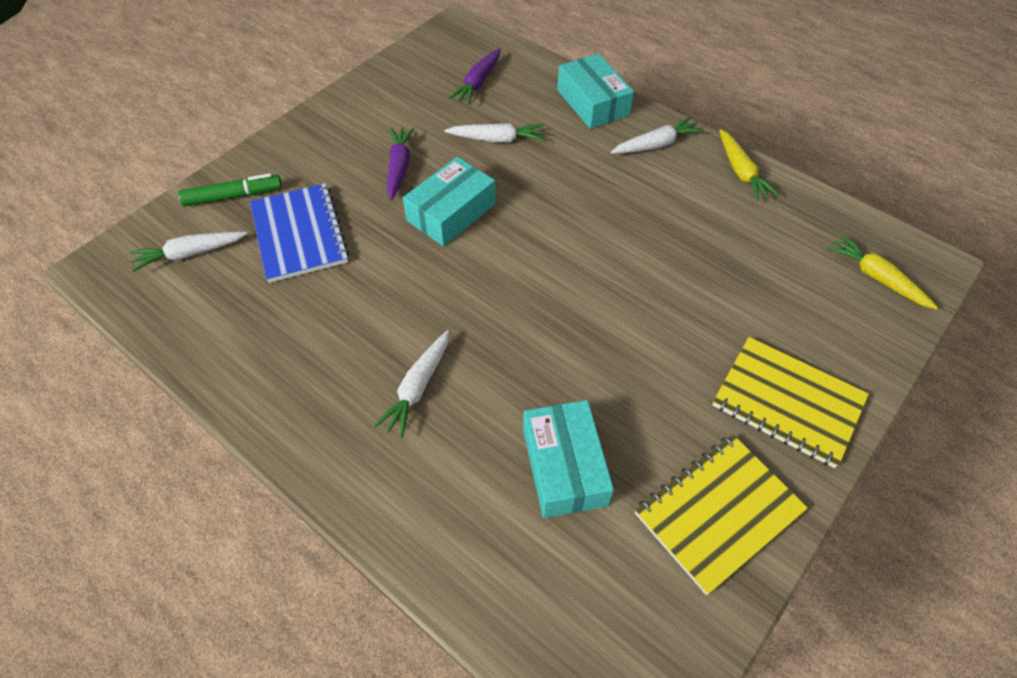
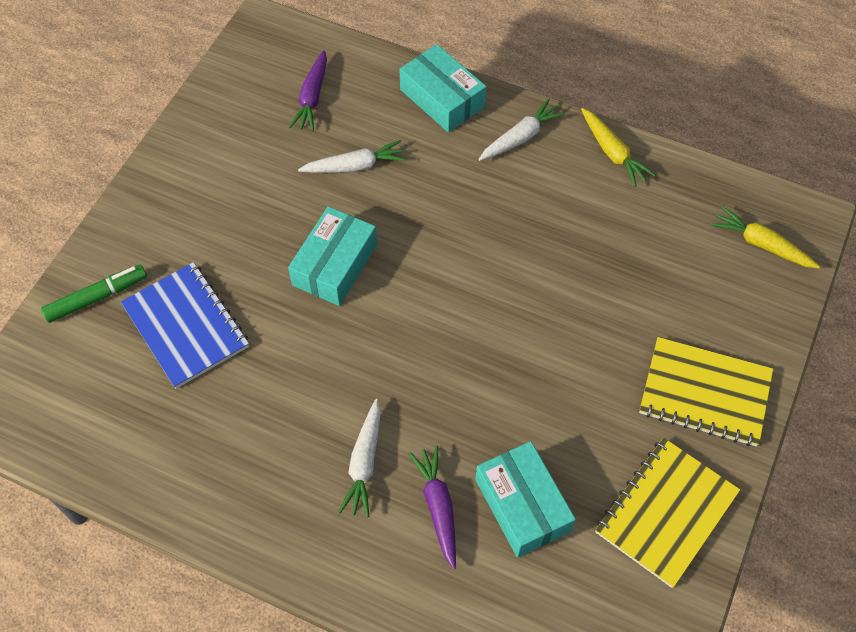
camera: 15 degrees left, 5 degrees up
(190, 254) = (79, 375): white carrot -> none
(399, 167) = (262, 223): purple carrot -> purple carrot (438, 507)

